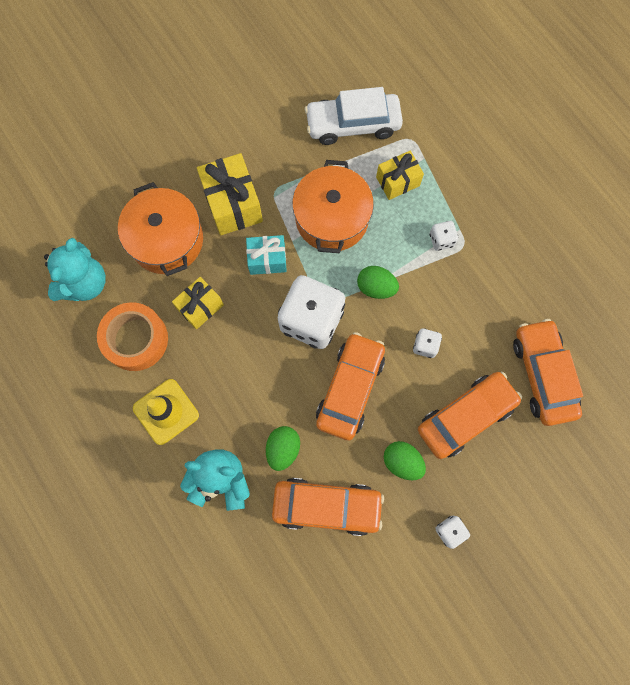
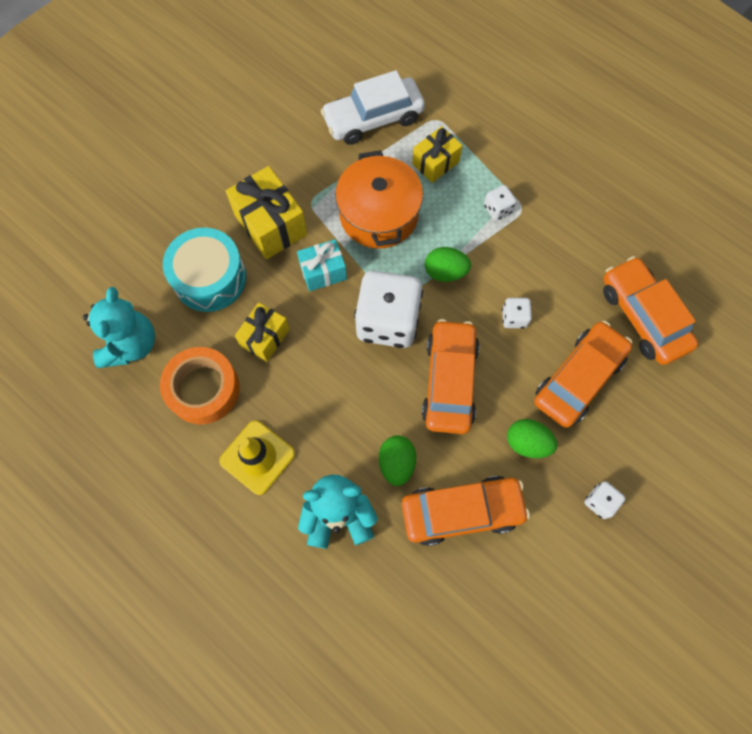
camera: 15 degrees left, 5 degrees down
(167, 240) = (210, 278): orange pot -> turquoise drum

